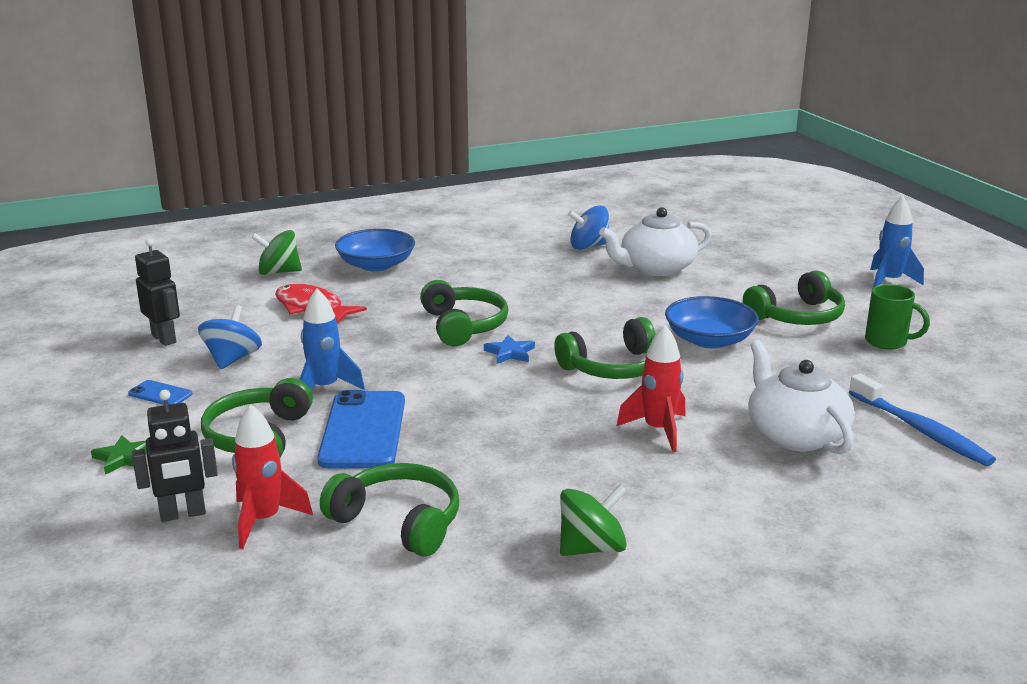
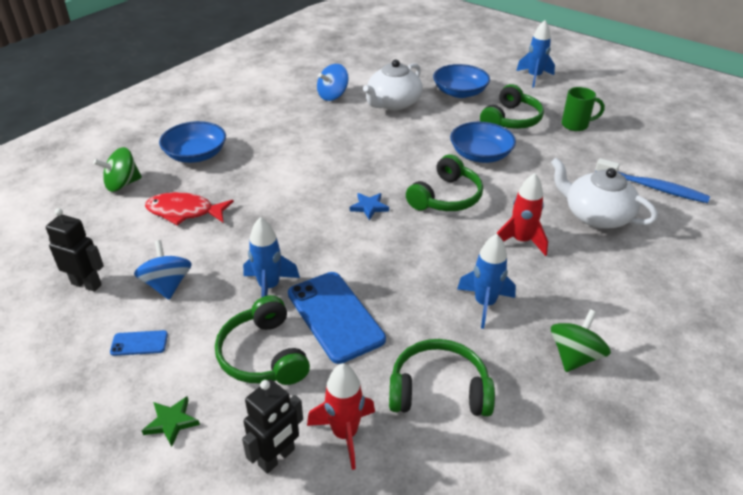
camera: 30 degrees left, 15 degrees up
(463, 326) = (314, 193): green headphones -> none
(540, 470) = (484, 304): none -> blue rocket
(759, 275) = (460, 92): none -> blue bowl

